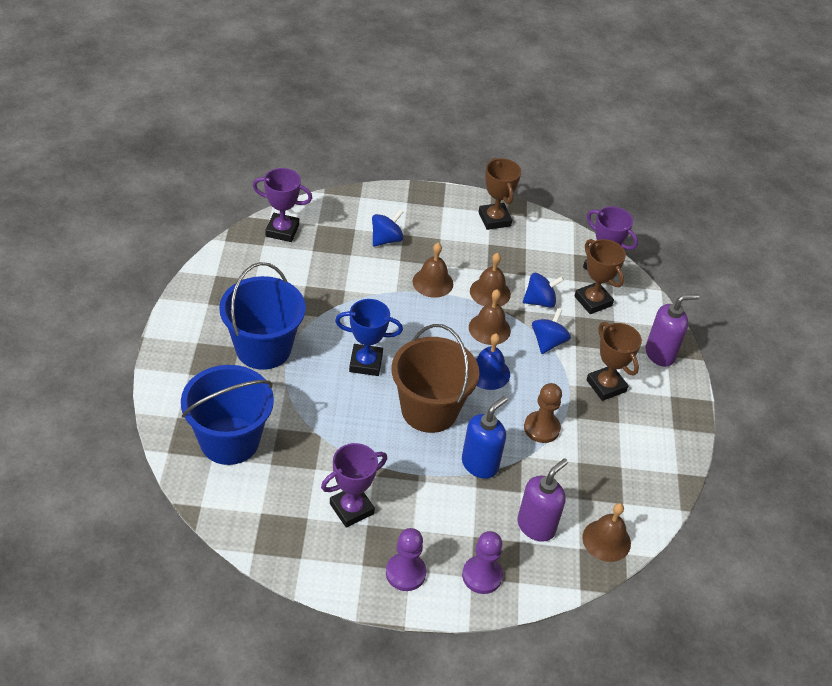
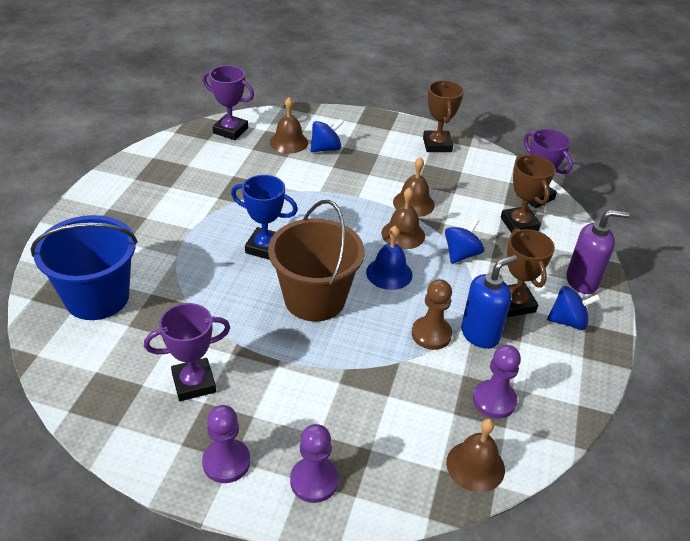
camera: 15 degrees right, 5 degrees down
(263, 348) = (169, 221): blue bucket -> none
(432, 282) = (358, 188): brown bell -> brown bell (289, 142)
(480, 464) = (351, 360): blue soap dispenser -> blue soap dispenser (480, 334)
(536, 526) = (395, 436): purple soap dispenser -> none
(540, 301) = (463, 217): blue spinning top -> blue spinning top (568, 321)
(608, 481) = (494, 400): none -> purple pawn

